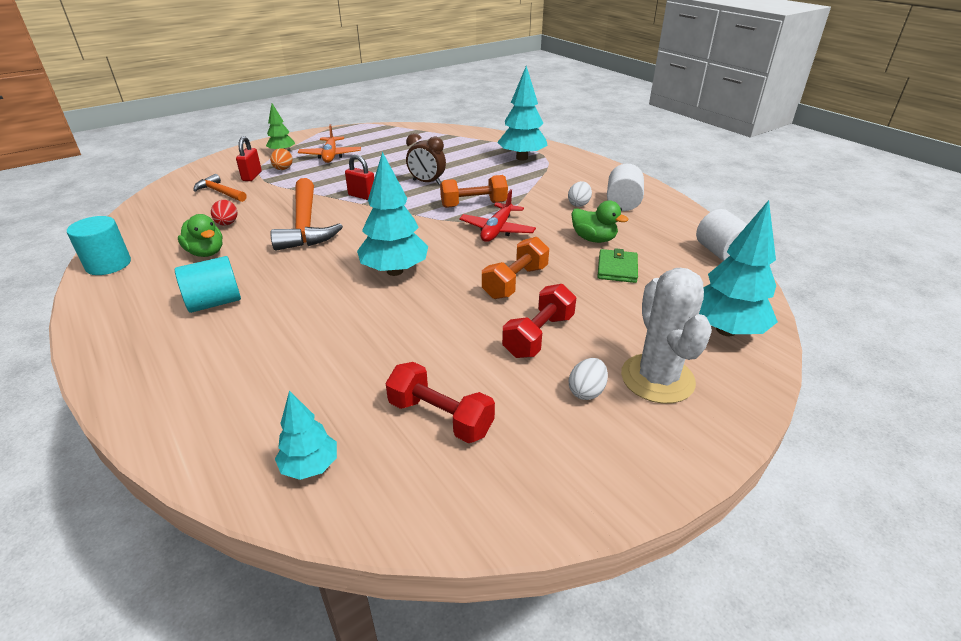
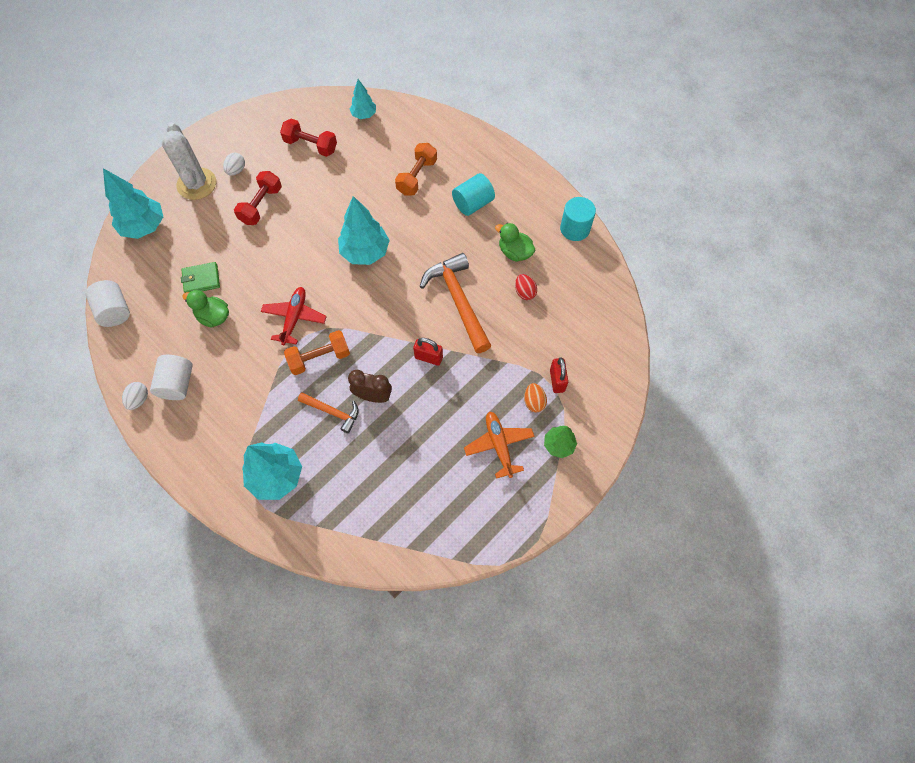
camera: 170 degrees right, 30 degrees up
(220, 192) = (567, 343): orange hammer -> orange hammer (333, 412)
(515, 282) = (277, 253): orange dumbbell -> orange dumbbell (417, 177)
(579, 204) = (220, 375): white egg -> white egg (139, 399)
(617, 269) = (201, 279): green wallet -> green wallet turned 75 degrees clockwise

